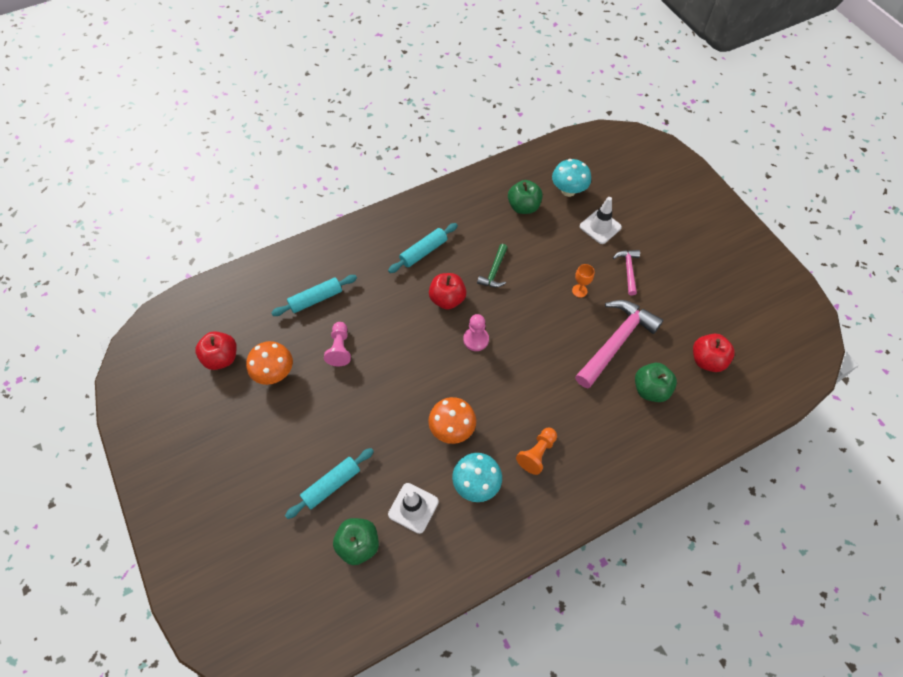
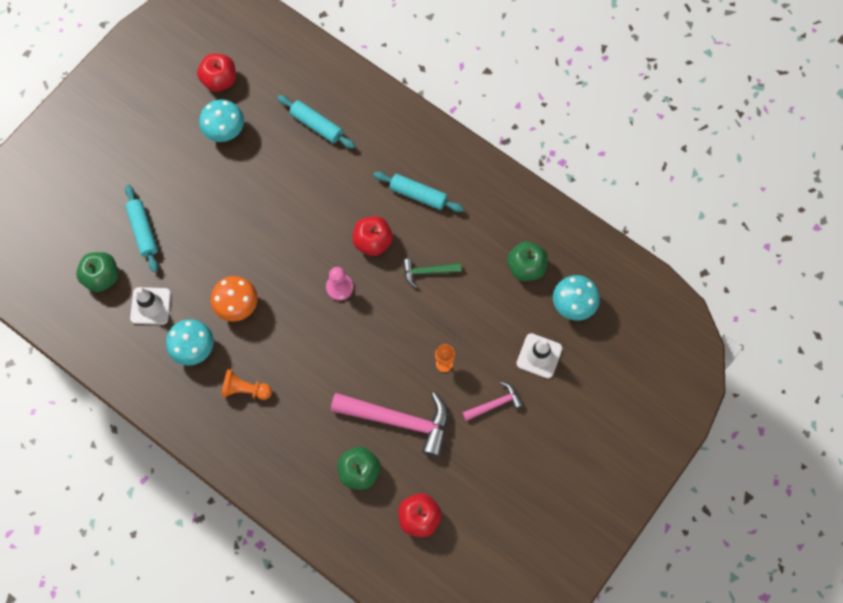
camera: 65 degrees right, 10 degrees up
(275, 373) = (225, 131): orange mushroom -> turquoise mushroom
(331, 485) = (143, 231): turquoise rolling pin -> turquoise rolling pin turned 45 degrees clockwise
(340, 348) = (274, 172): pink pawn -> none

